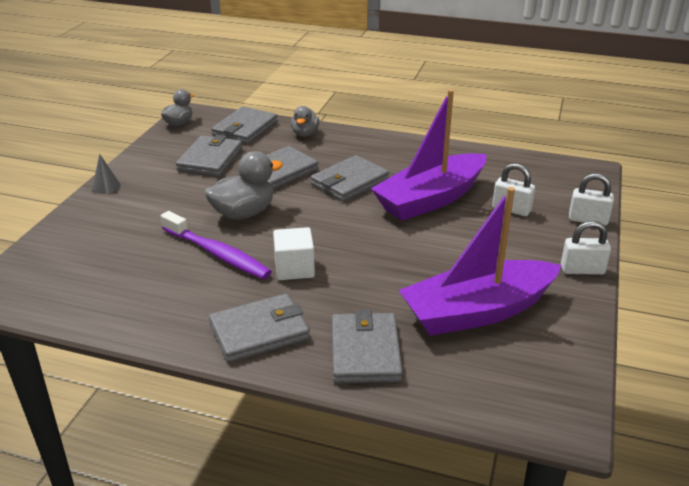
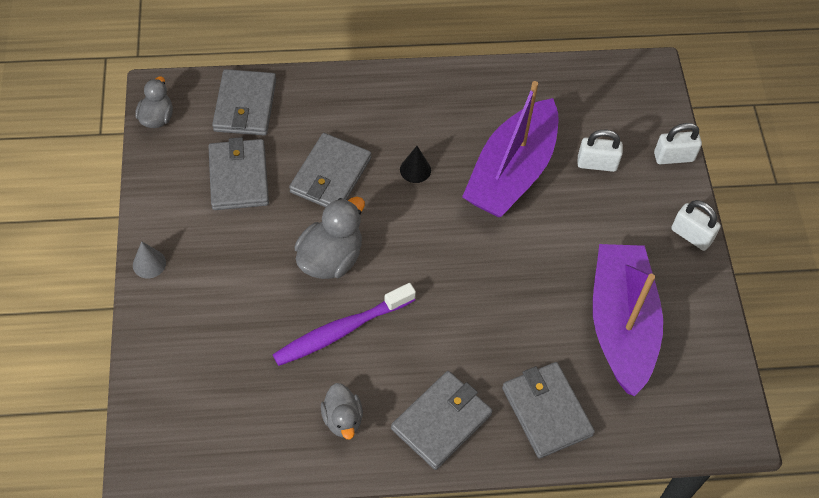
camera: 25 degrees left, 25 degrees up
(217, 254) = (341, 331): purple toothbrush -> purple toothbrush turned 135 degrees clockwise
(294, 268) = (428, 325): white cube -> none
(305, 134) = (321, 94): grey duck -> grey duck (342, 419)
(349, 182) = (415, 170): grey wallet -> black cone
(477, 311) = (621, 325): purple boat -> purple boat turned 135 degrees clockwise
(582, 270) = (691, 235): white padlock -> white padlock turned 60 degrees clockwise

